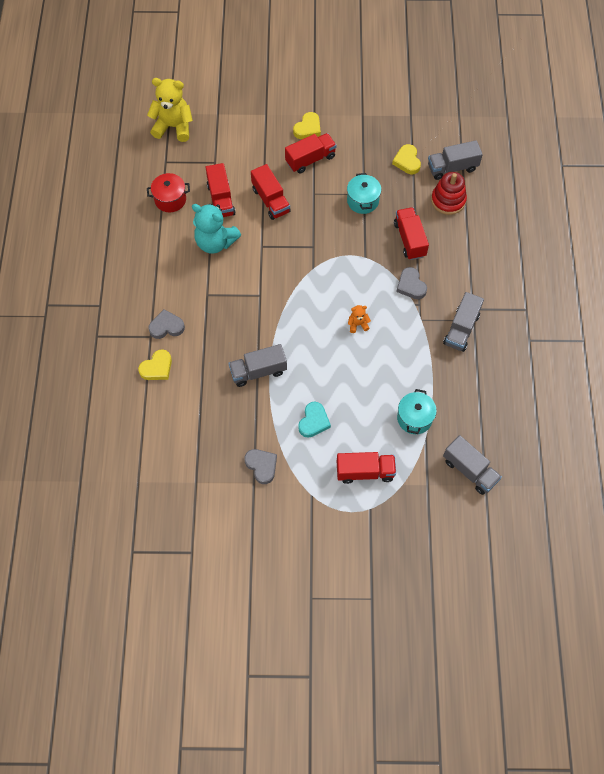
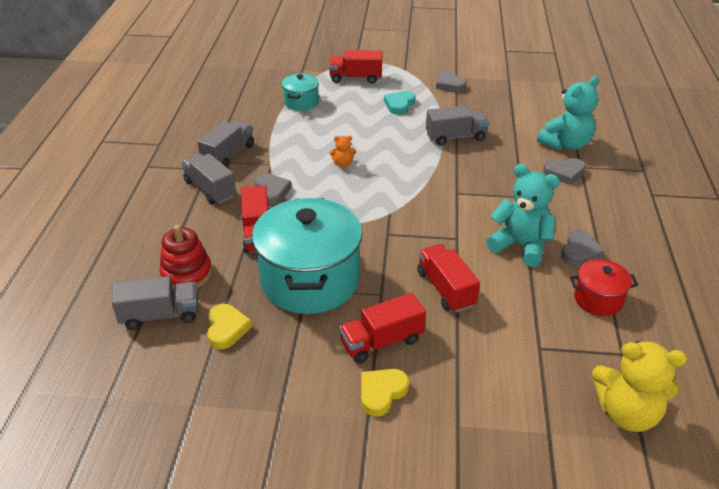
camera: 175 degrees left, 25 degrees down
(157, 368) = (565, 144): yellow heart -> turquoise teddy bear
(173, 240) = (579, 251): none -> grey heart
(221, 199) = (520, 294): red truck -> none
(362, 201) = (310, 280): turquoise pot -> turquoise pot, size x2.09
(469, 470) = (262, 75): grey truck -> grey truck (210, 189)

